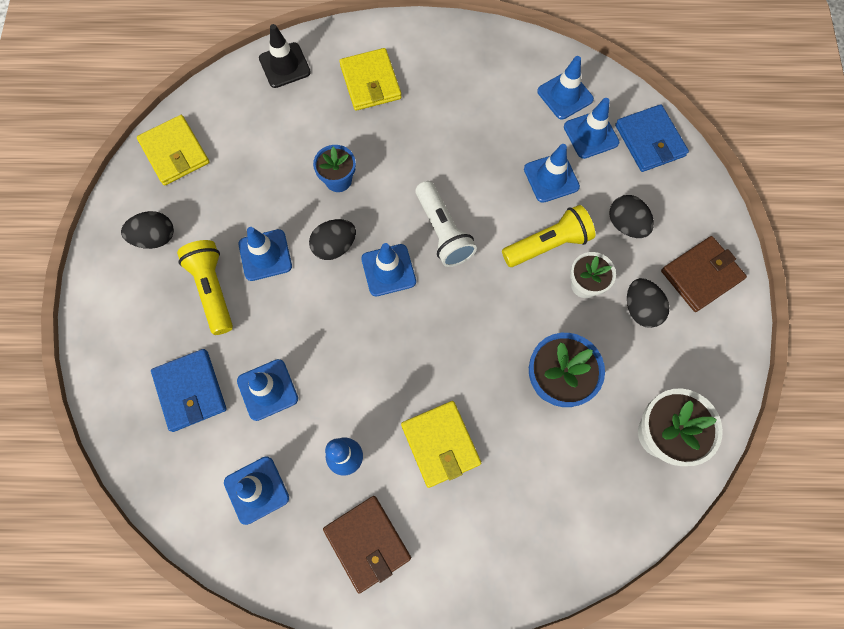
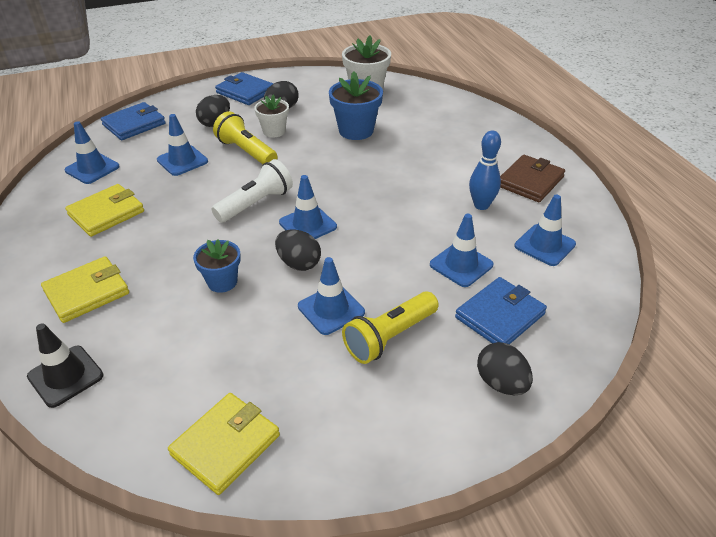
camera: 110 degrees left, 30 degrees down
(155, 238) = (354, 415): black egg -> black egg (501, 383)
(440, 444) = (436, 166): yellow wallet -> yellow wallet (106, 213)
(591, 135) = (133, 150): blue traffic cone -> none
(701, 275) = (245, 92): brown wallet -> blue wallet

